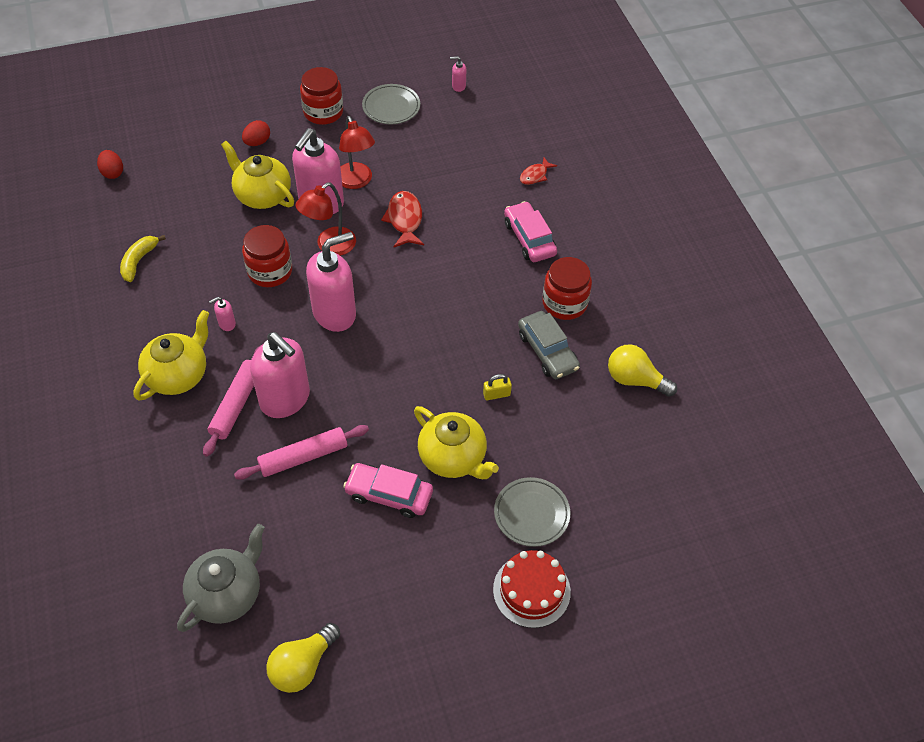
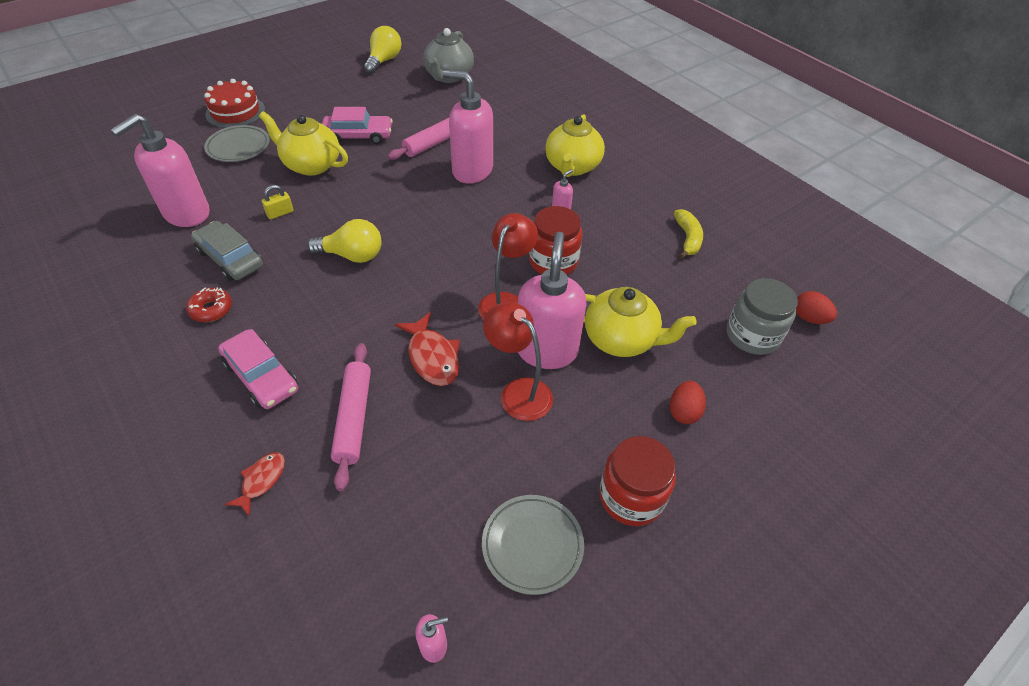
camera: 160 degrees right, 5 degrees down
(166, 173) = (752, 335): none -> grey jar
(237, 404) = (510, 160): pink rolling pin -> pink rolling pin (353, 418)
(335, 313) = (464, 240): pink soap dispenser -> pink soap dispenser (186, 214)
(564, 303) = (211, 309): red jar -> red donut
(635, 380) = (133, 254): yellow light bulb -> yellow light bulb (352, 255)

